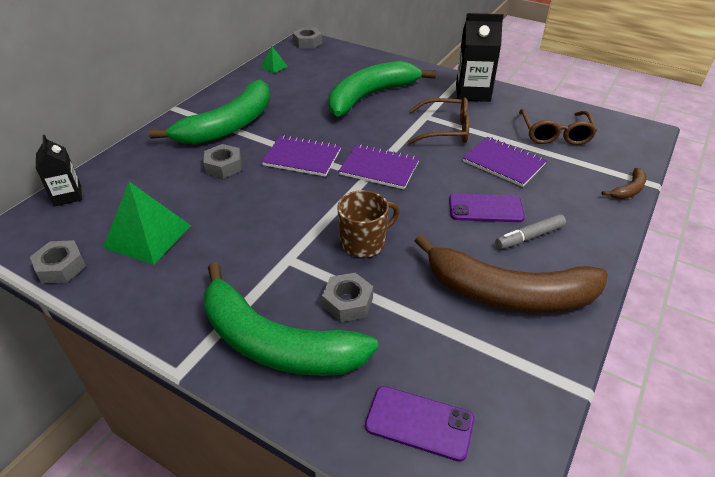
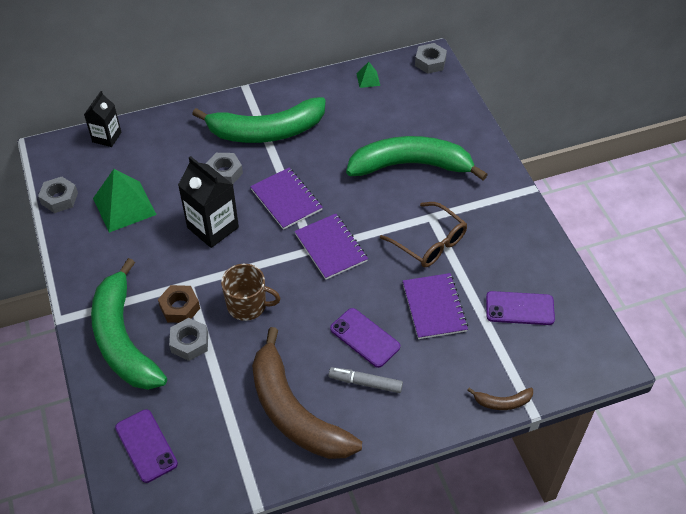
camera: 40 degrees right, 10 degrees up
(303, 281) = (180, 307): none -> brown nut
(472, 93) = (507, 216): black carton -> black carton (213, 227)
(555, 134) = (519, 308): brown glasses -> purple phone

